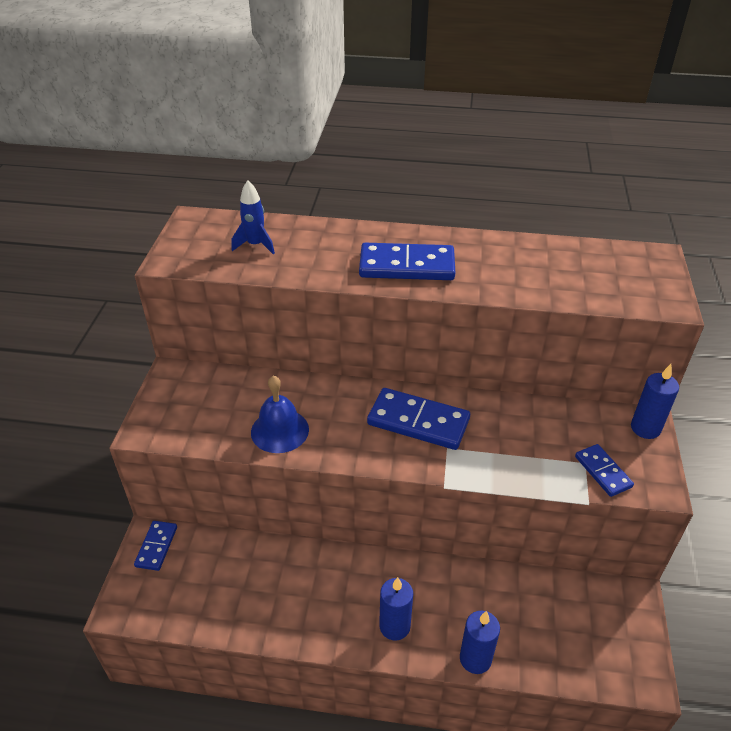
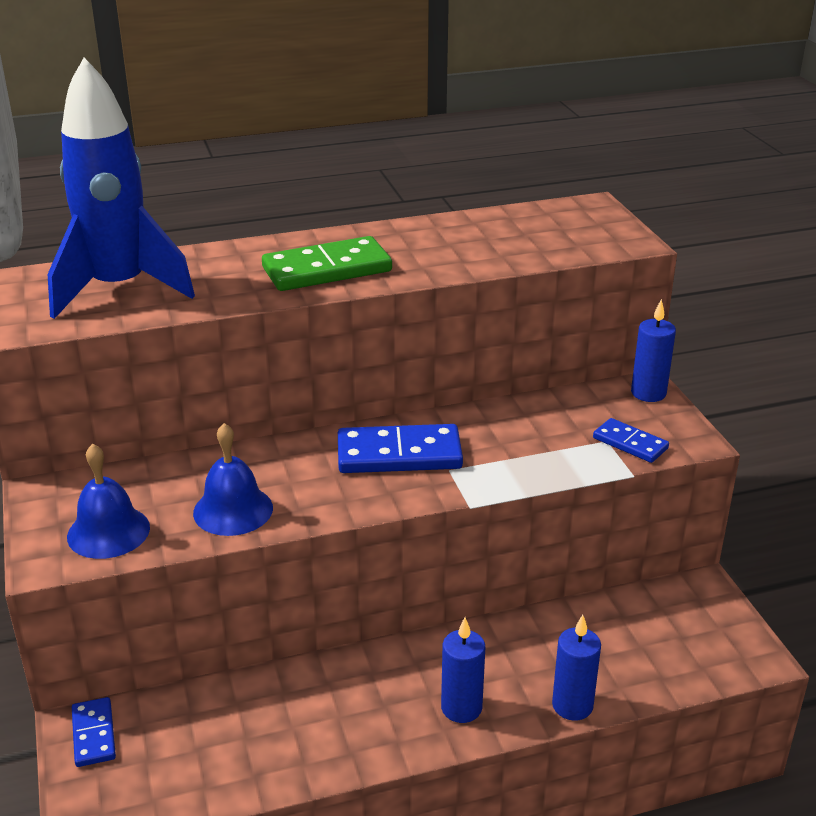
camera: 25 degrees left, 10 degrees down
(194, 420) = (108, 531): none -> blue bell
(255, 245) = (119, 289): blue rocket -> blue rocket, size x2.34
(407, 266) = (327, 270): blue domino -> green domino

